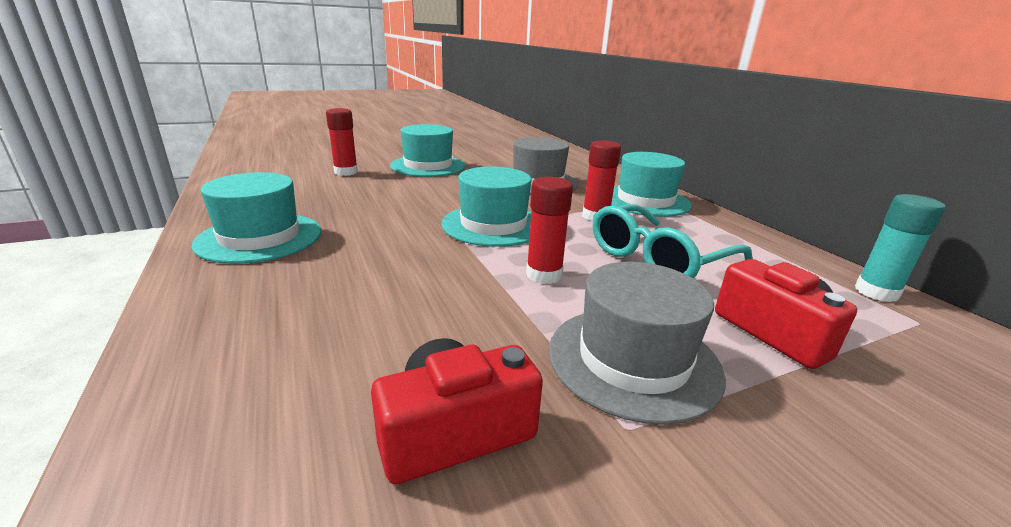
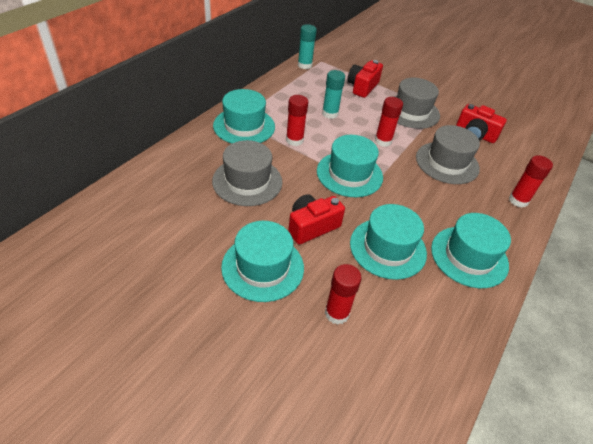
camera: 125 degrees left, 20 degrees up
(214, 342) = (518, 200): none -> red glue stick
(359, 205) = (388, 248): none -> turquoise hat
(417, 313) = (447, 163): none -> grey hat
(441, 187) = (312, 226): none -> red camera
(658, 258) = (330, 114): turquoise glasses -> turquoise glue stick

